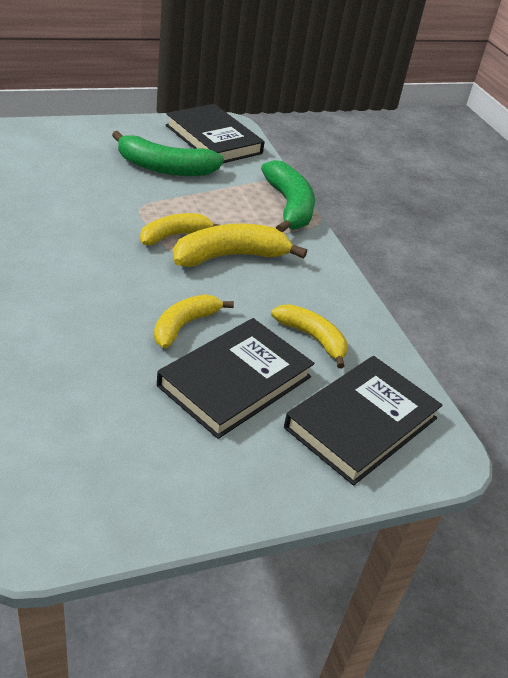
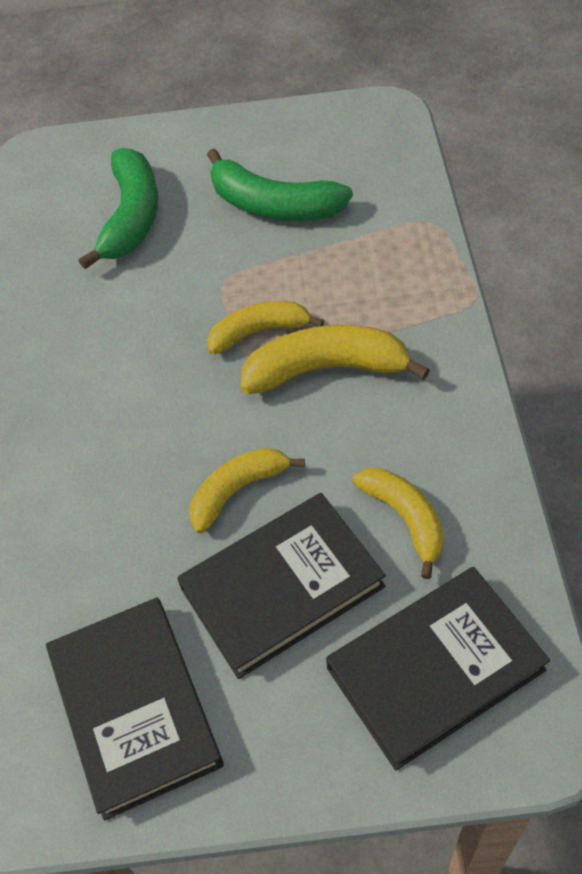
camera: 25 degrees right, 15 degrees up
(213, 139) = (354, 145): black book -> black book (135, 708)
(289, 206) = (434, 273): green banana -> green banana (131, 217)

